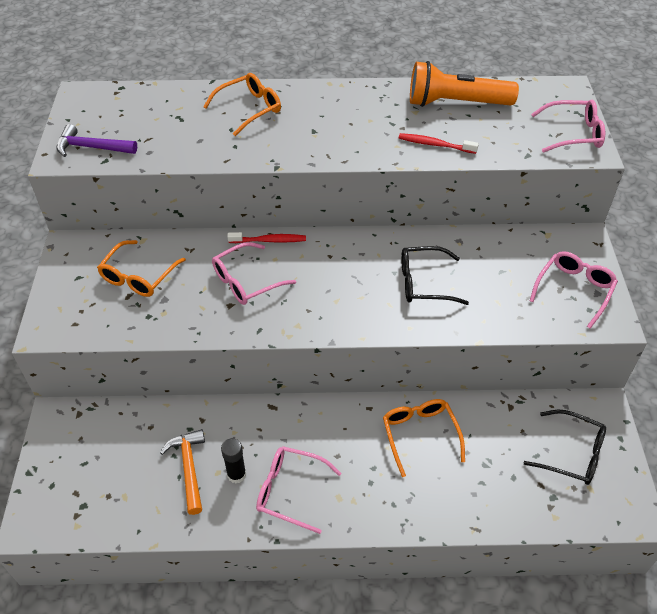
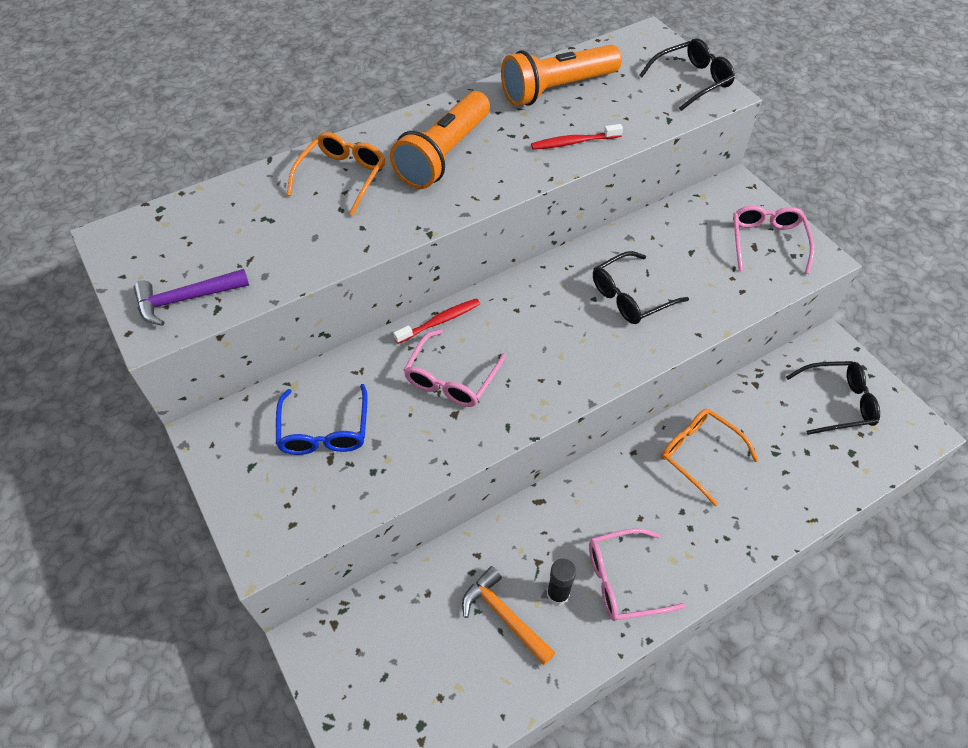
camera: 30 degrees left, 5 degrees up
(139, 276) = (324, 430): orange glasses -> blue glasses
(331, 119) = (444, 155): none -> orange flashlight
(573, 134) = (691, 81): pink glasses -> black glasses

